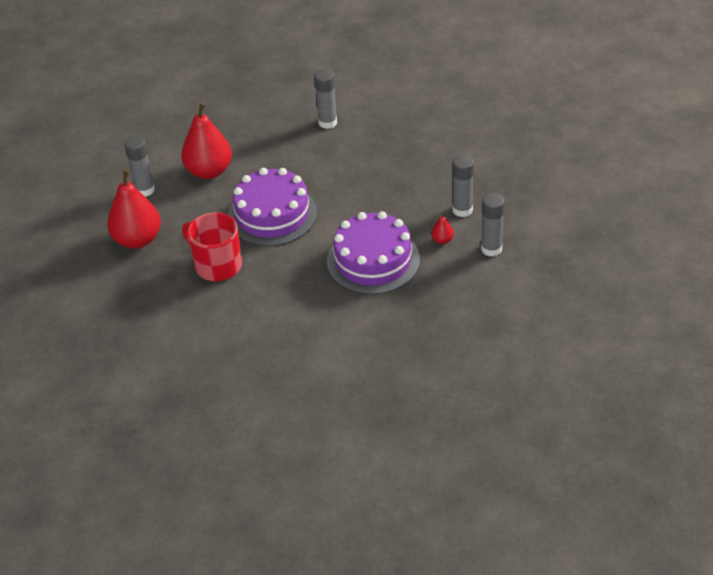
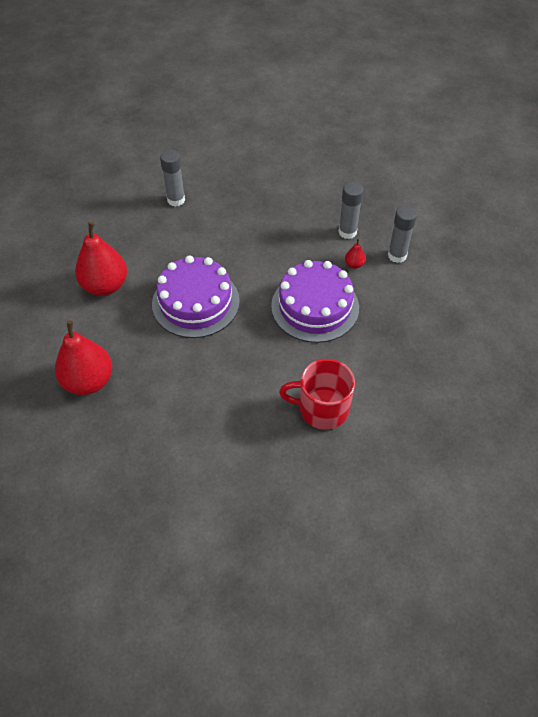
camera: 35 degrees left, 10 degrees up
(145, 190) = (57, 329): grey glue stick -> none
(217, 265) = (184, 372): red mug -> red mug (322, 409)

